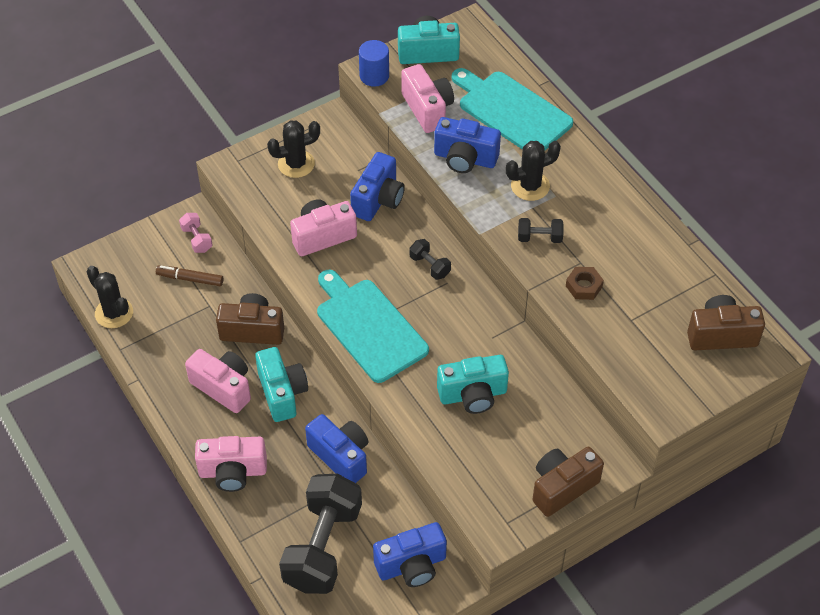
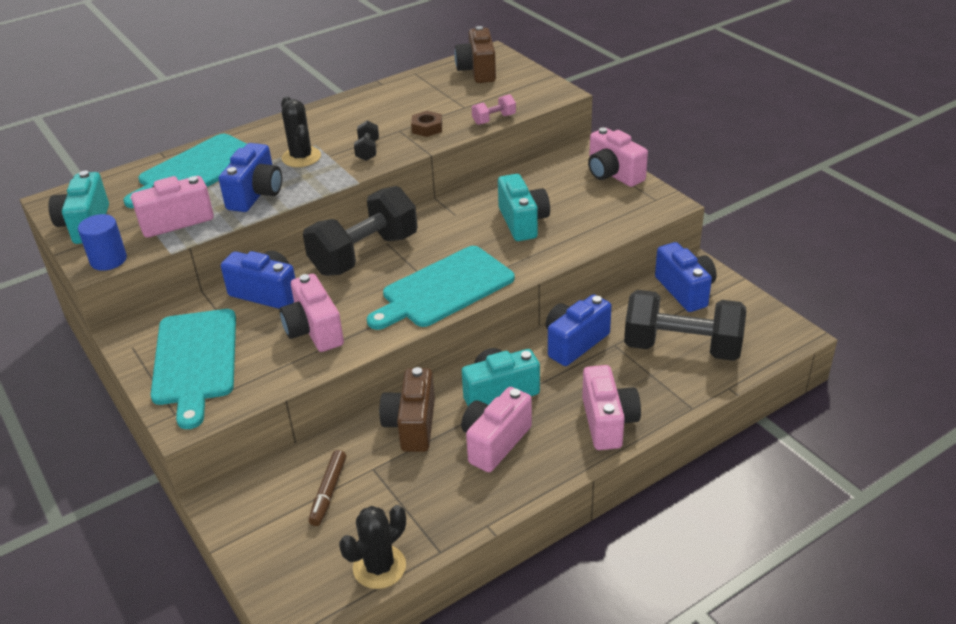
camera: 90 degrees left, 15 degrees down
(197, 239) = (262, 493): pink dumbbell -> pink dumbbell (494, 119)
(296, 164) = (195, 361): black cactus -> turquoise cutting board
(430, 266) = (364, 254): black dumbbell -> black dumbbell, size x2.36
(562, 487) = (613, 174): brown camera -> pink camera

